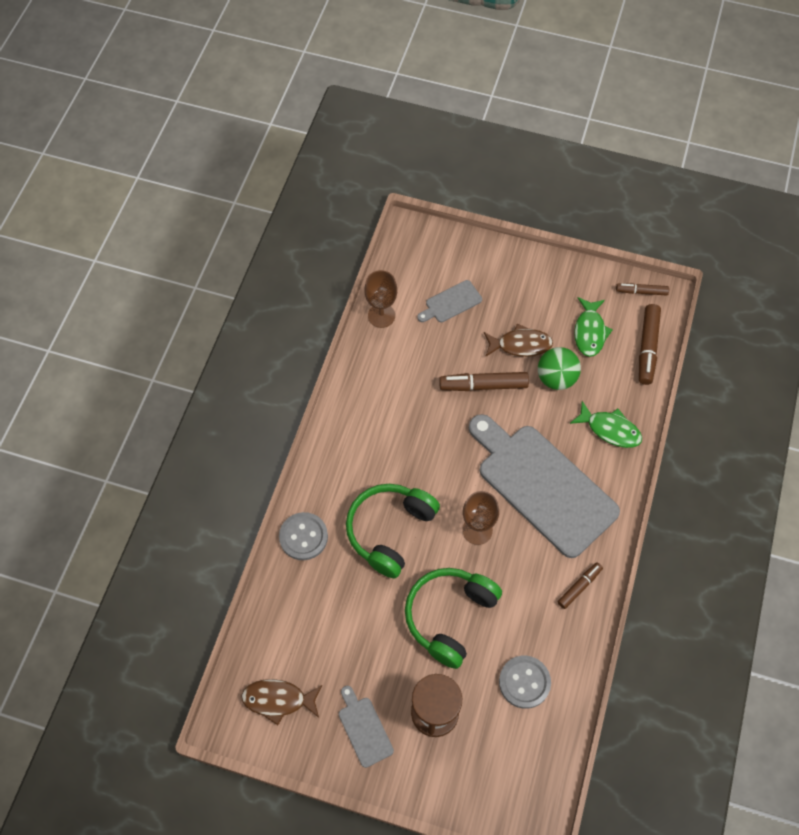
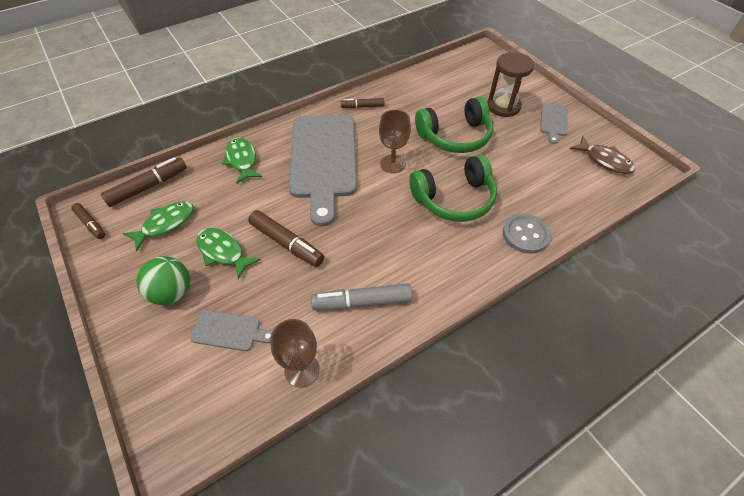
camera: 140 degrees left, 10 degrees down
(384, 383) = (362, 302): none -> grey marker
(520, 345) = (223, 252): brown fish -> green fish
(524, 682) = (439, 91): grey button -> none
(556, 378) = (231, 211): green ball -> green ball (172, 292)

